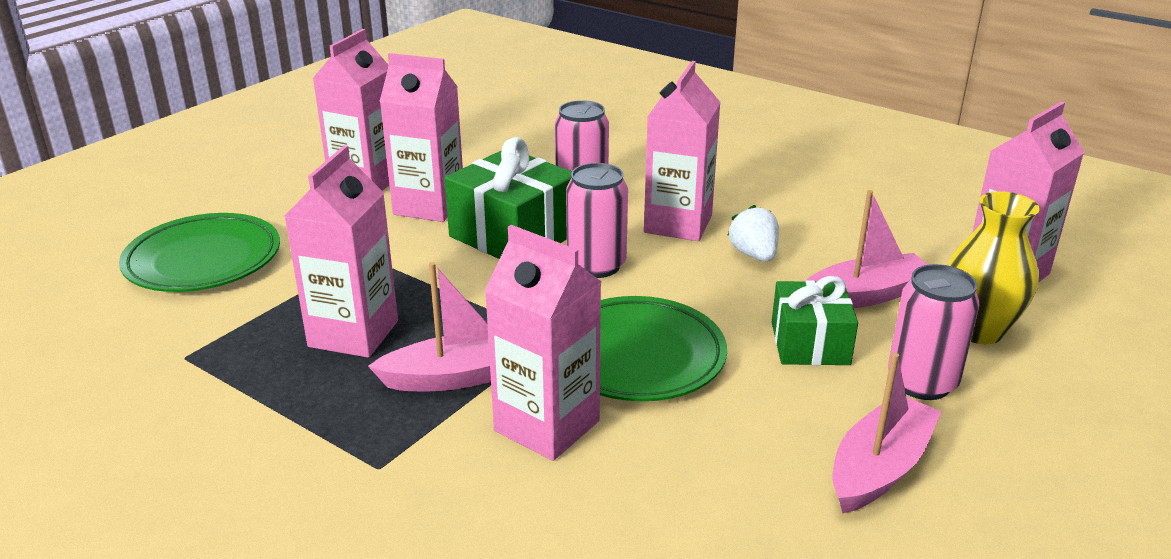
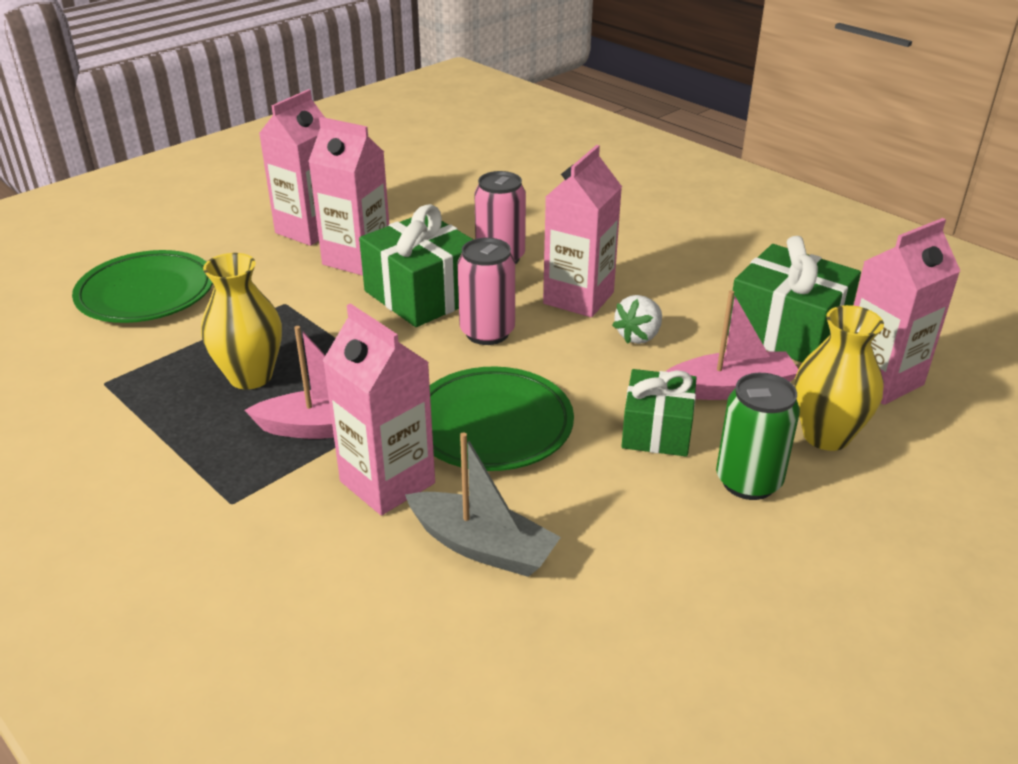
camera: 10 degrees right, 5 degrees up
(353, 334) = (250, 376): pink carton -> yellow vase
(675, 479) = (482, 546): none -> grey boat
(754, 255) = (638, 336): white strawberry -> white strawberry turned 135 degrees counterclockwise
(879, 468) = (673, 559): pink boat -> none
(897, 236) = (787, 331): none -> green gift
(922, 382) = (748, 481): pink can -> green can

